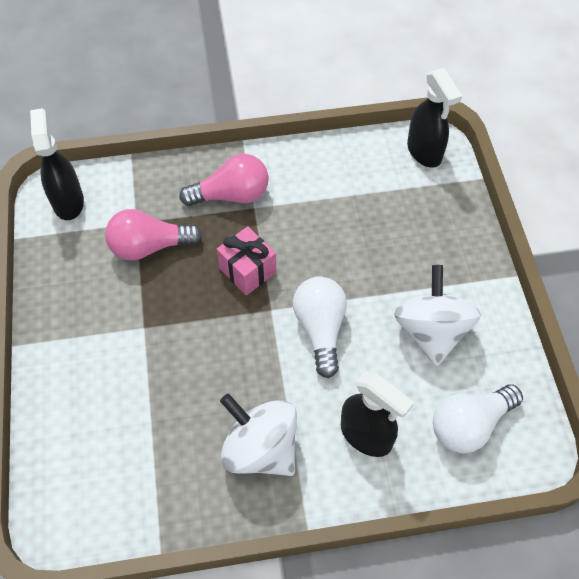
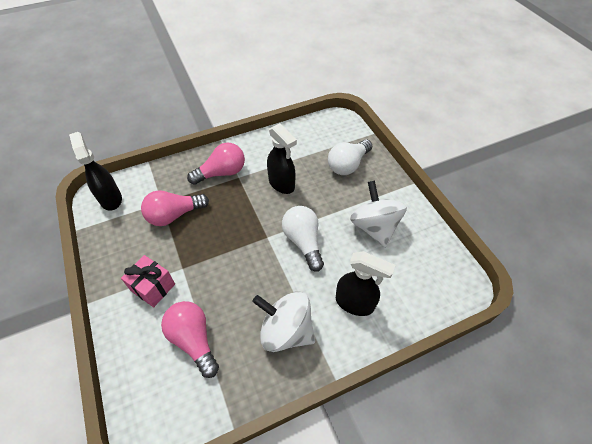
camera: 15 degrees left, 5 degrees down
(137, 429) = (193, 340): none -> pink light bulb
(247, 270) = (245, 216): pink gift -> pink gift (153, 287)
(424, 152) = (335, 125): black spray bottle -> black spray bottle (282, 184)
(469, 425) = (418, 279): white light bulb -> white light bulb (348, 165)

